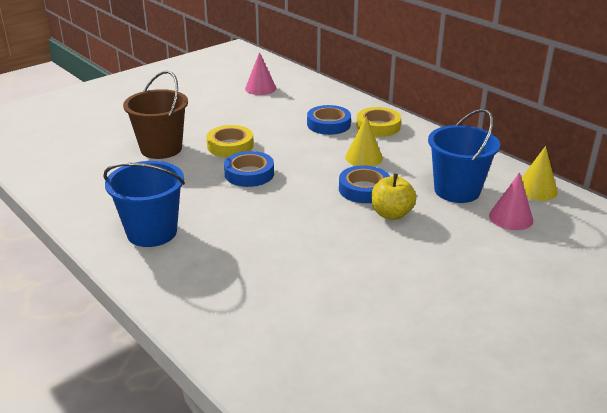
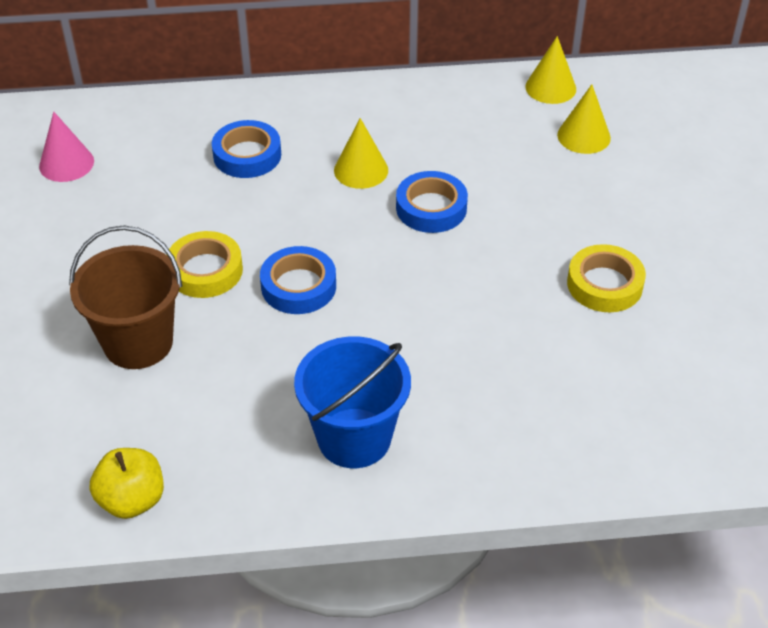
camera: 55 degrees left, 15 degrees up
(378, 126) = (299, 118): yellow tape -> yellow tape (604, 284)
(391, 214) = (501, 215): yellow apple -> yellow apple (132, 500)
(457, 190) = (501, 141): blue bucket -> none
(511, 218) = (583, 136): pink cone -> yellow cone

